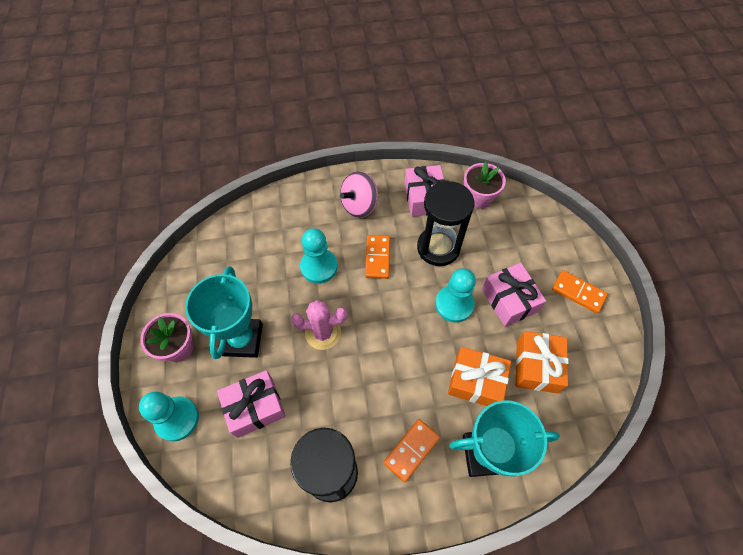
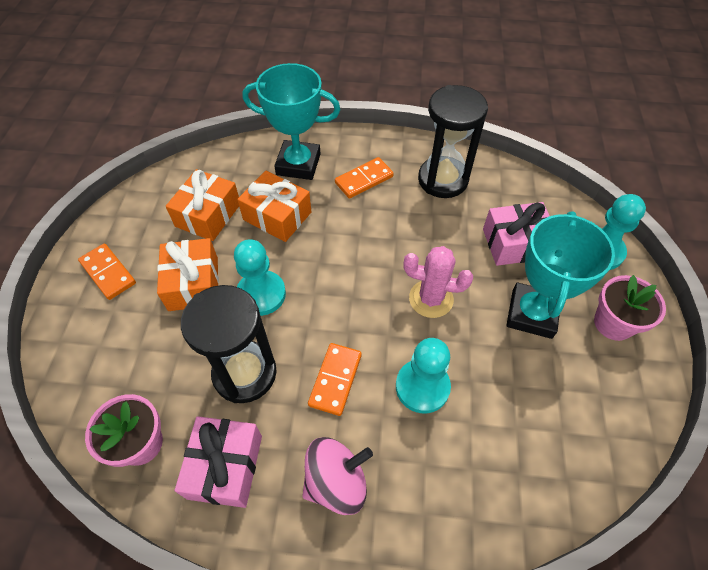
camera: 165 degrees left, 5 degrees down
(509, 300) = (193, 283): pink gift -> orange gift

